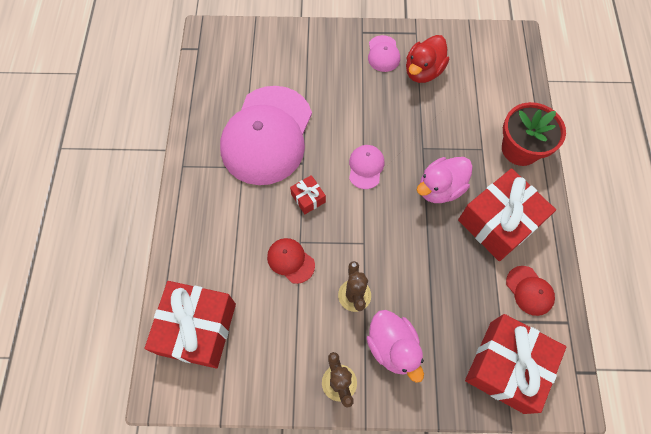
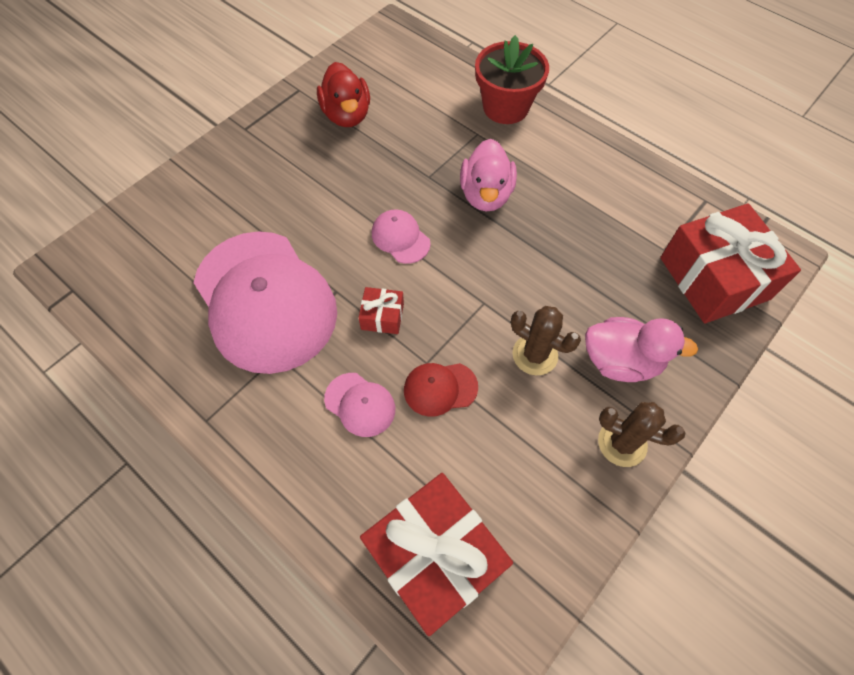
camera: 50 degrees left, 5 degrees down
(383, 54) = (290, 130): pink cap -> pink cap (360, 404)
(499, 222) = (564, 177): red gift -> none
(529, 290) = (652, 205): red cap -> none

